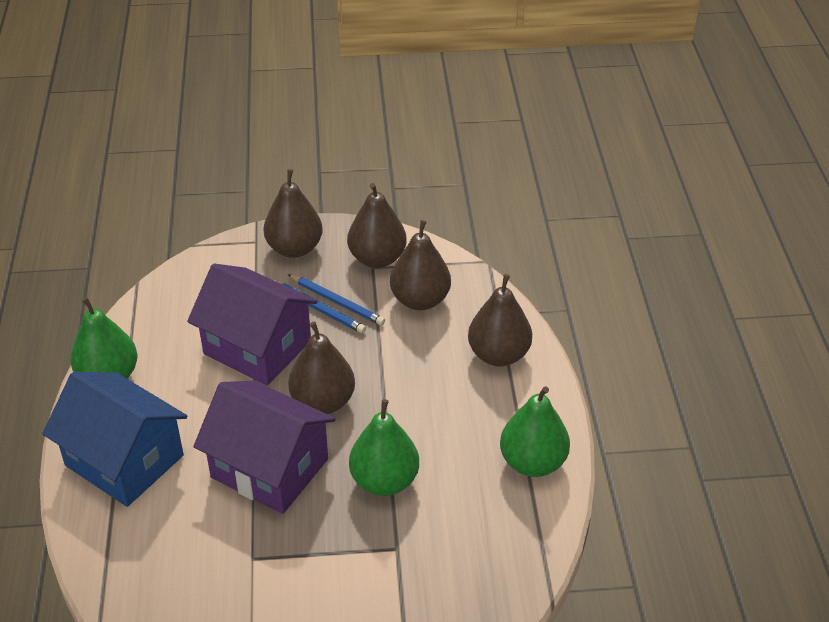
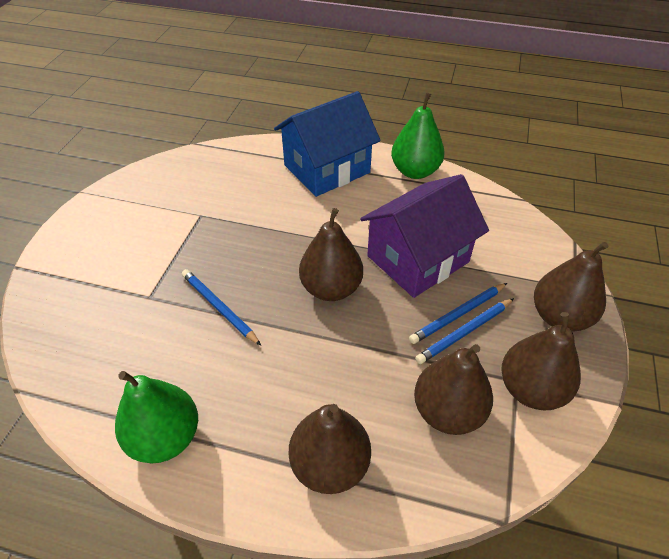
camera: 110 degrees right, 5 degrees up
(270, 468) = (276, 239): purple house -> none
(384, 481) = (219, 307): green pear -> blue pencil

